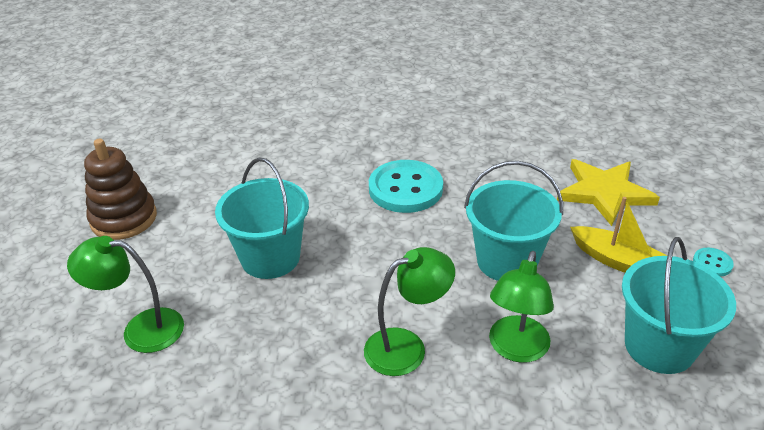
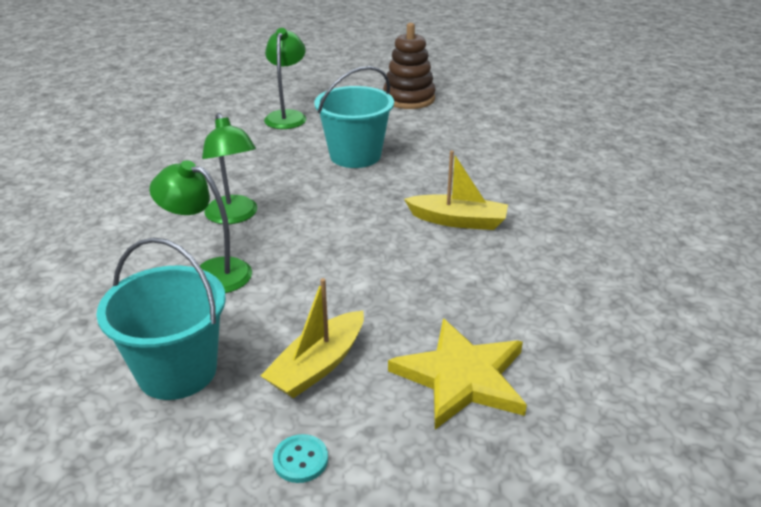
camera: 90 degrees right, 5 degrees down
(405, 189) = (458, 221): turquoise button -> yellow boat
(506, 261) = (332, 278): turquoise bucket -> none

